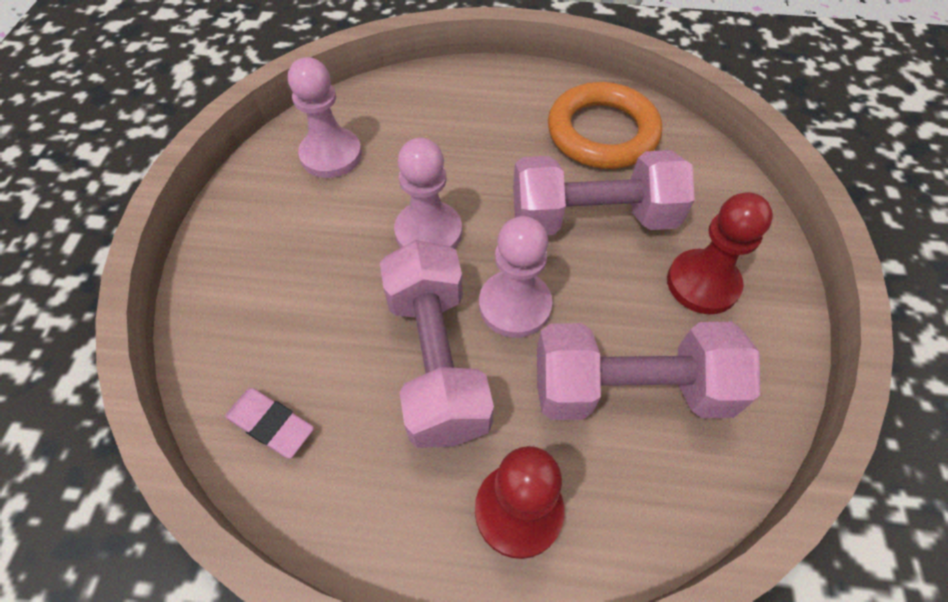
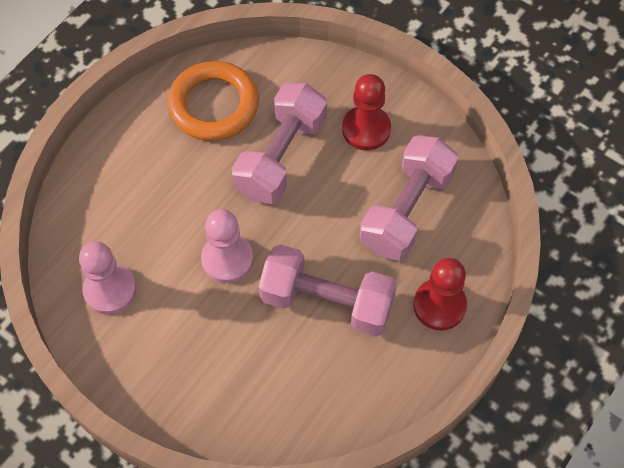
camera: 60 degrees left, 5 degrees up
(271, 424) = (313, 413): pink eraser -> none
(514, 305) = (316, 238): pink pawn -> none

